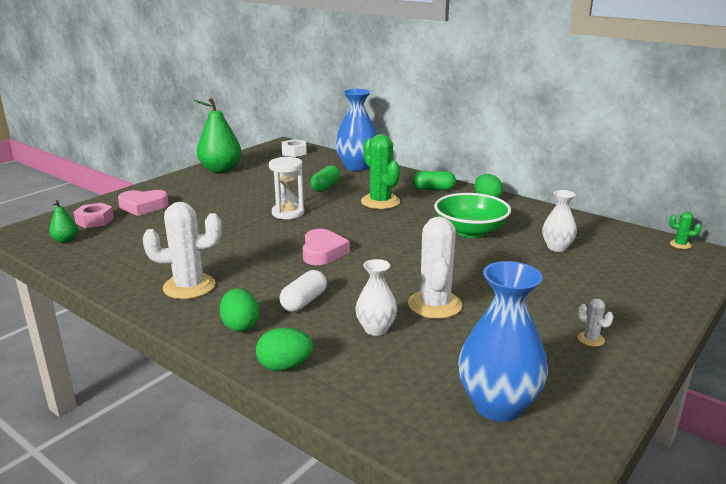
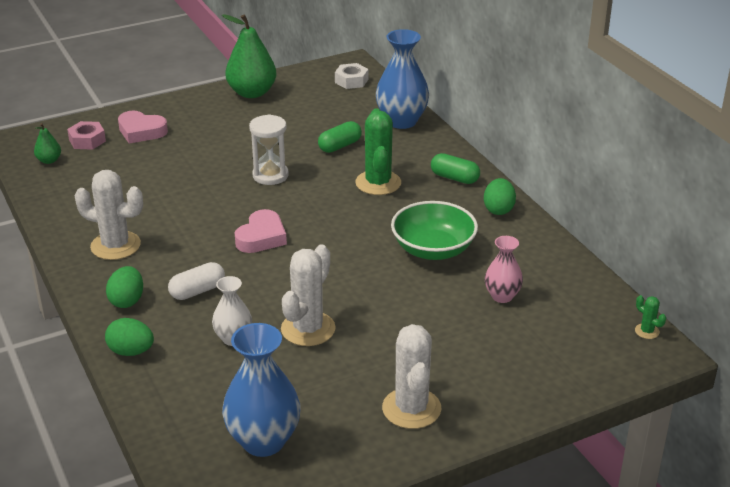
camera: 25 degrees right, 10 degrees up
(557, 247) = (502, 296): white vase -> pink vase
(591, 339) = (411, 408): white cactus -> white cactus, size x2.25

